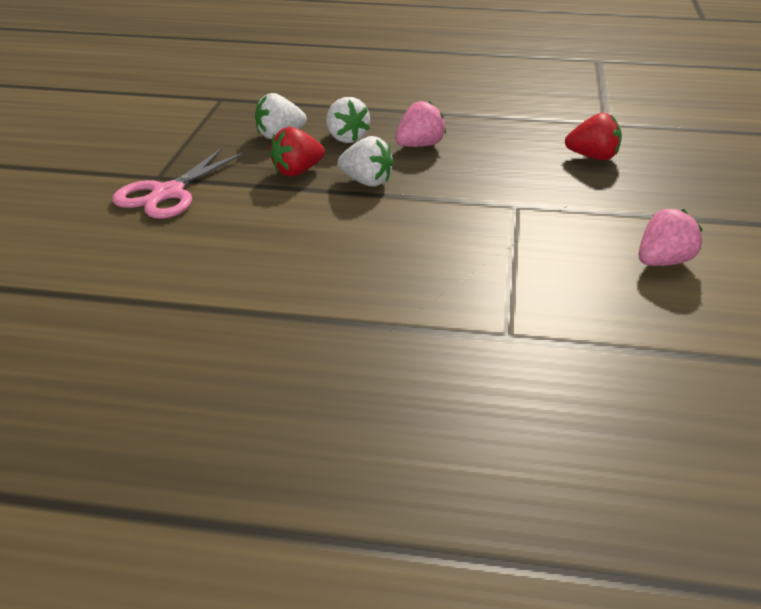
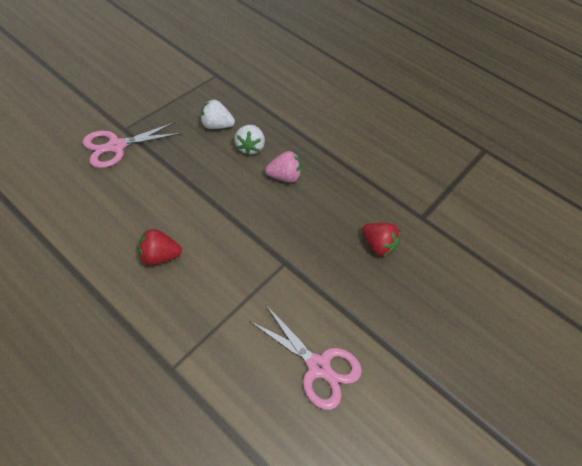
camera: 25 degrees right, 20 degrees up
(297, 171) = (196, 163): red strawberry -> red strawberry (159, 256)
(366, 181) = (223, 193): white strawberry -> none
(663, 262) = (318, 366): pink strawberry -> pink scissors

